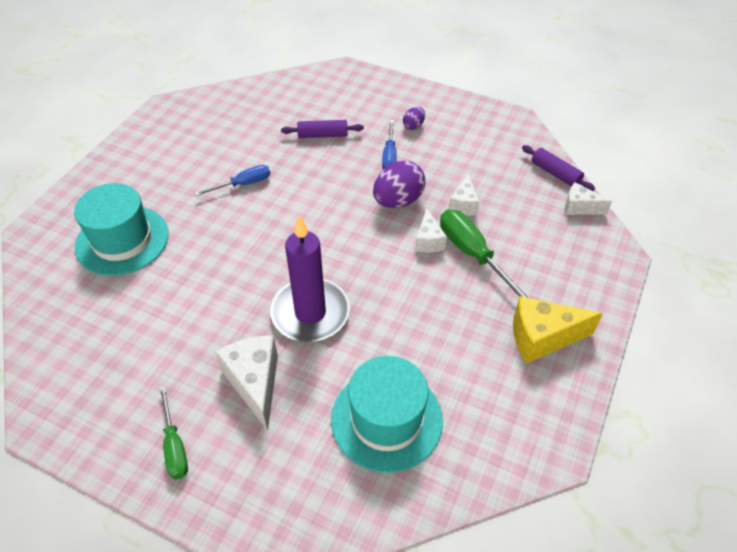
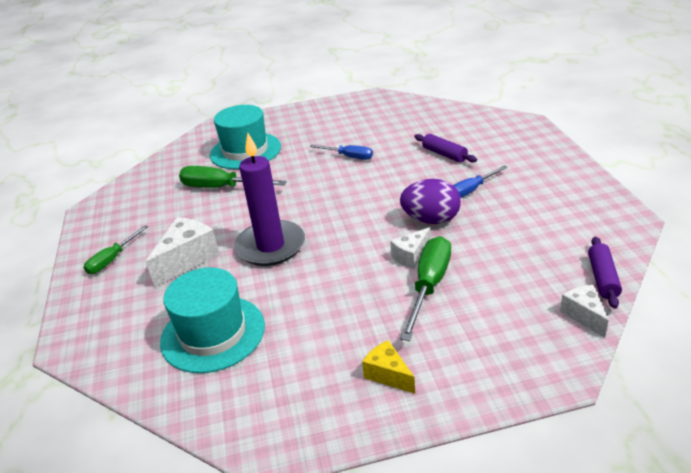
camera: 55 degrees right, 15 degrees down
(164, 294) = (221, 188): none -> green screwdriver
(413, 126) = (524, 181): purple egg -> none
(463, 204) = (477, 251): white cheese -> none
(542, 338) = (388, 375): yellow cheese -> yellow cheese, size x0.60

